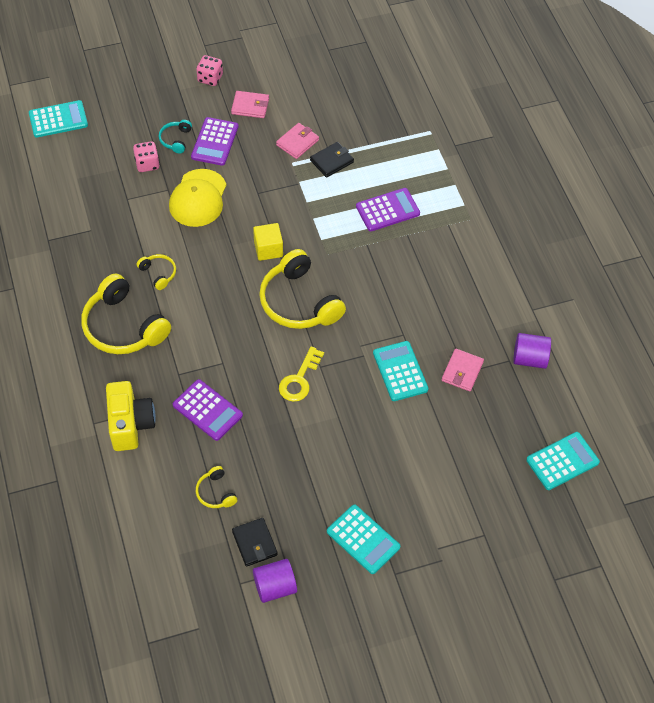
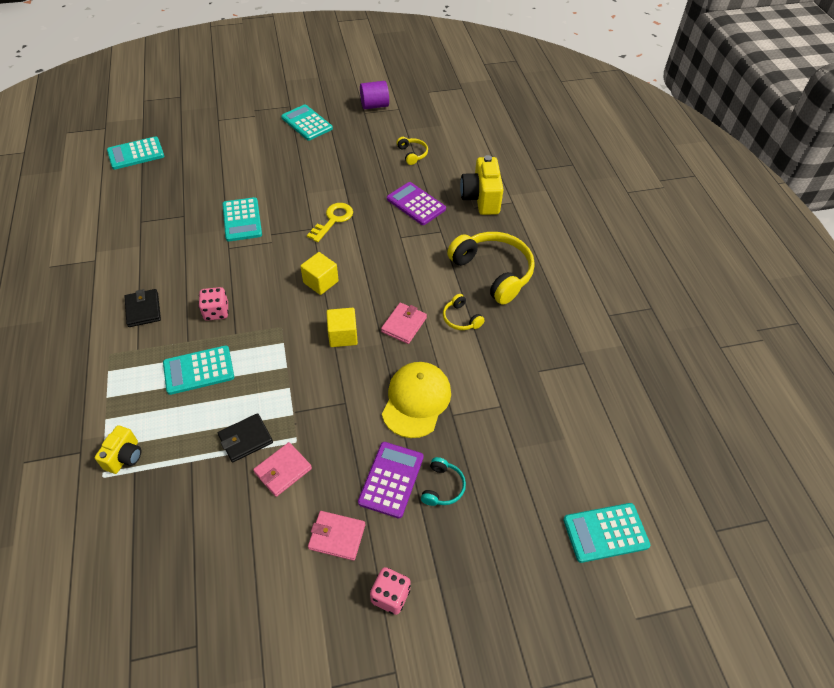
camera: 175 degrees left, 5 degrees down
(147, 164) = (478, 452): pink dice -> pink dice (216, 312)
(254, 543) = (386, 126): black wallet -> black wallet (143, 310)
(299, 302) = (320, 282): yellow headphones -> yellow cube
(387, 210) = (199, 370): purple calculator -> turquoise calculator
(419, 144) = (125, 457): none -> yellow camera
(462, 371) = (187, 216): pink wallet -> pink wallet (404, 325)
(529, 358) = (121, 221): purple cylinder -> none

